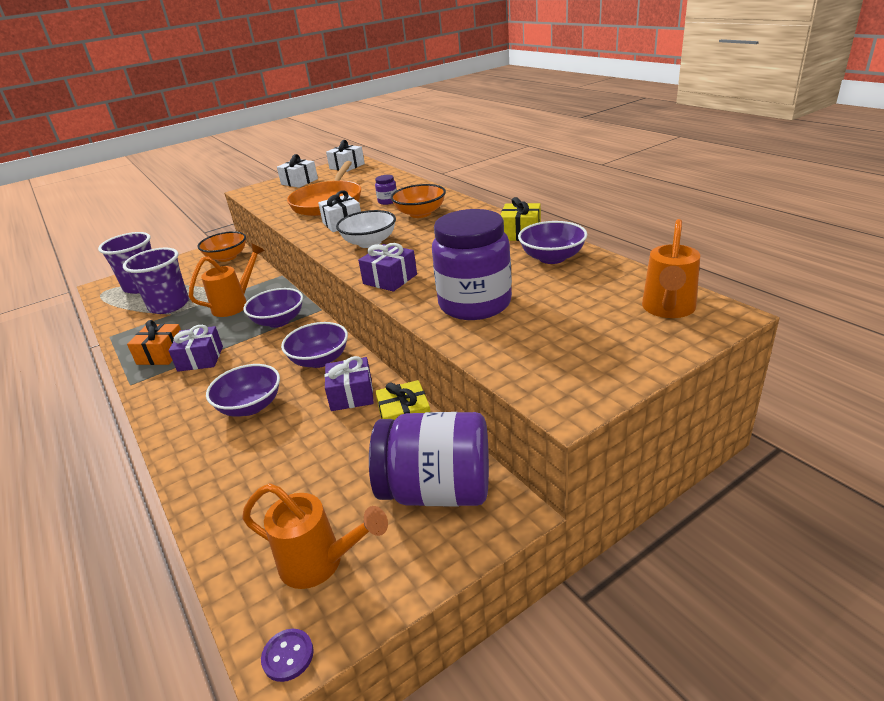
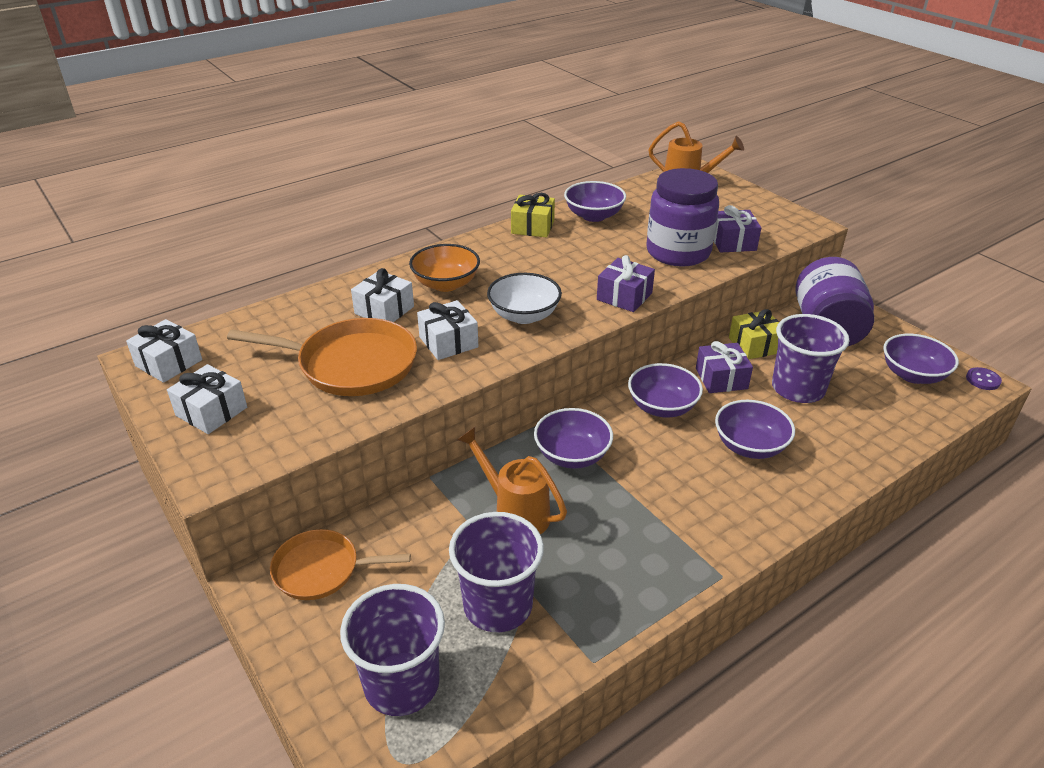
camera: 95 degrees left, 5 degrees up
(162, 354) = (649, 564): orange gift -> none
(200, 359) = (660, 515): purple gift -> purple gift (732, 242)
(227, 257) = (321, 570): orange bowl -> orange pan
(321, 447) = (798, 389): none -> purple cup
(321, 563) = (913, 375): orange watering can -> purple bowl
(388, 201) = (384, 310): purple jar -> white gift

